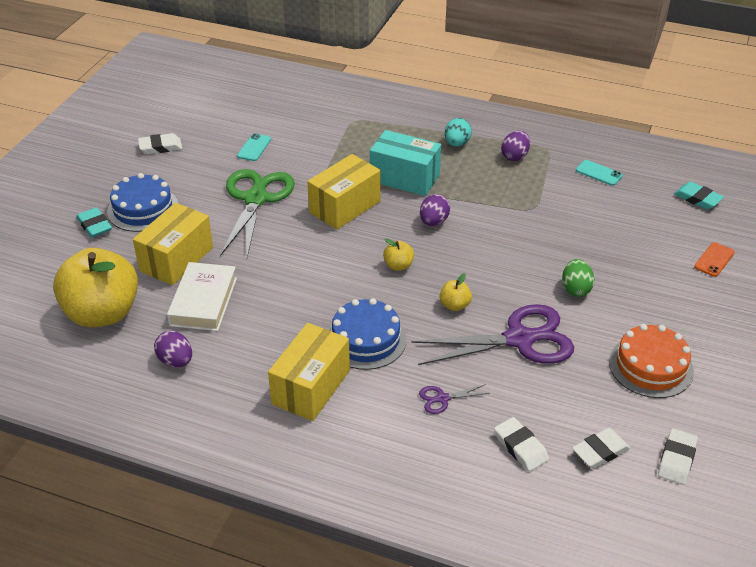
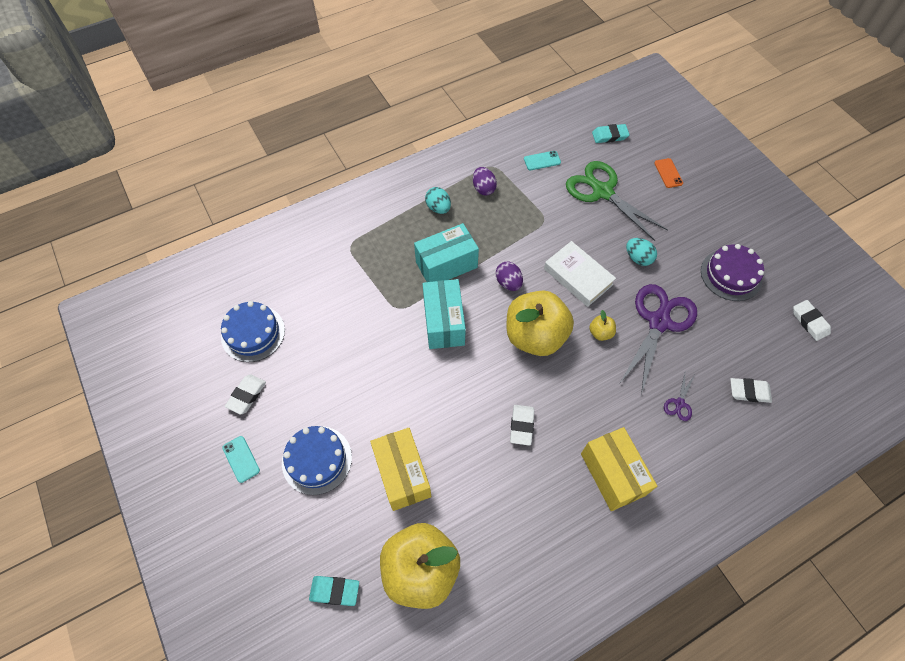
camera: 50 degrees left, 20 degrees up
(94, 225) = (304, 510): turquoise eraser -> turquoise eraser (335, 591)
(176, 361) = (518, 548): purple egg -> none
(203, 301) = (468, 486): white book -> white book (578, 276)
(254, 148) = (316, 331): turquoise phone -> turquoise phone (241, 459)
(256, 199) = (380, 372): green scissors -> green scissors (602, 192)
(345, 207) = (444, 322): yellow box -> turquoise box
(366, 339) = (592, 408): blue cake -> blue cake (253, 333)
(398, 266) = (535, 336): yellow apple -> yellow apple, size x2.49
(575, 289) = (638, 258): green egg -> turquoise egg
(600, 451) = (779, 353): white eraser -> white eraser (521, 426)
(650, 366) = (731, 275): orange cake -> purple cake

